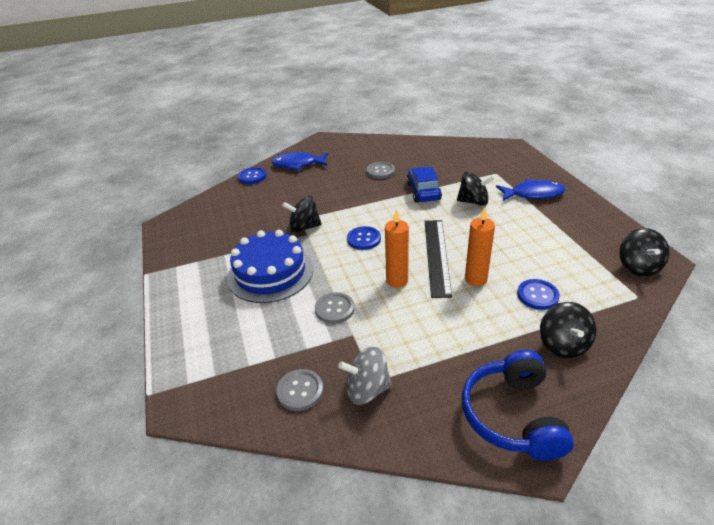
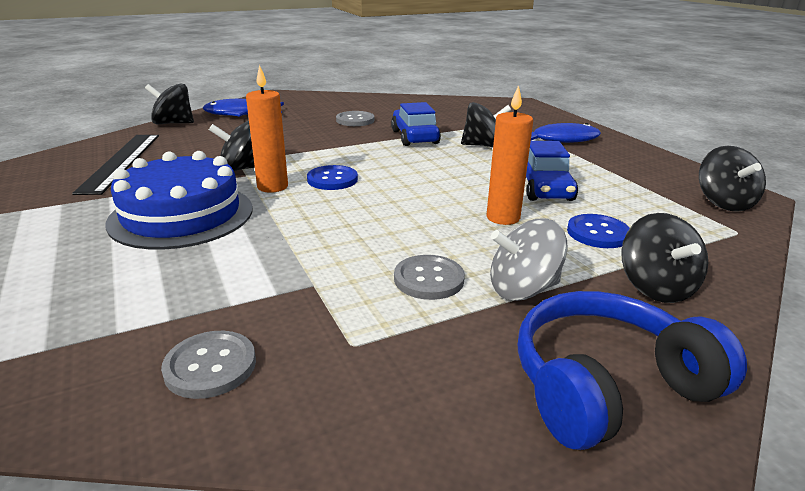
camera: 10 degrees left, 10 degrees down
(252, 176) = (173, 123): blue button -> black spinning top
(334, 309) = (284, 254): grey button -> grey button (429, 279)
(367, 389) = (338, 359): grey spinning top -> grey spinning top (523, 289)
(397, 281) = (384, 221): orange candle -> orange candle (272, 187)
(437, 256) = (441, 195): black ruler -> black ruler (121, 162)
(509, 250) = (544, 188): none -> blue car
(512, 415) = (607, 386): blue headphones -> blue headphones turned 75 degrees clockwise

